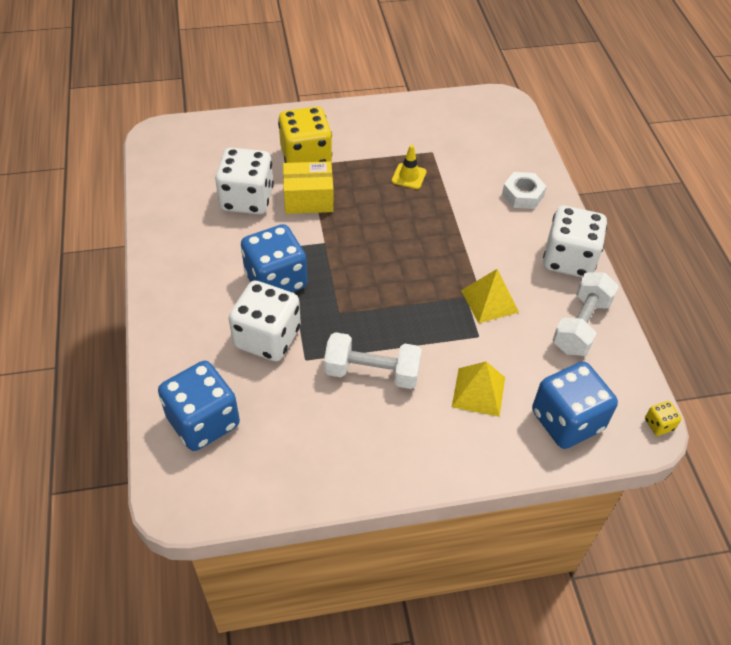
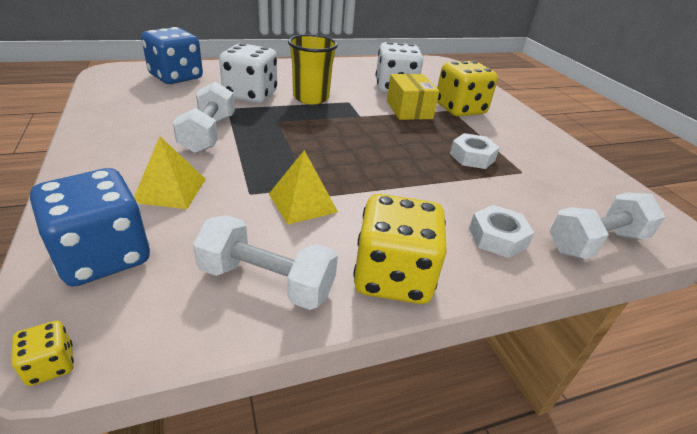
camera: 80 degrees right, 15 degrees down
(276, 280) = (311, 98): blue dice -> yellow cup
(409, 176) = (472, 157): yellow traffic cone -> white nut
(523, 146) = (595, 242): none -> white dumbbell
(569, 259) = (393, 277): white dice -> yellow dice

